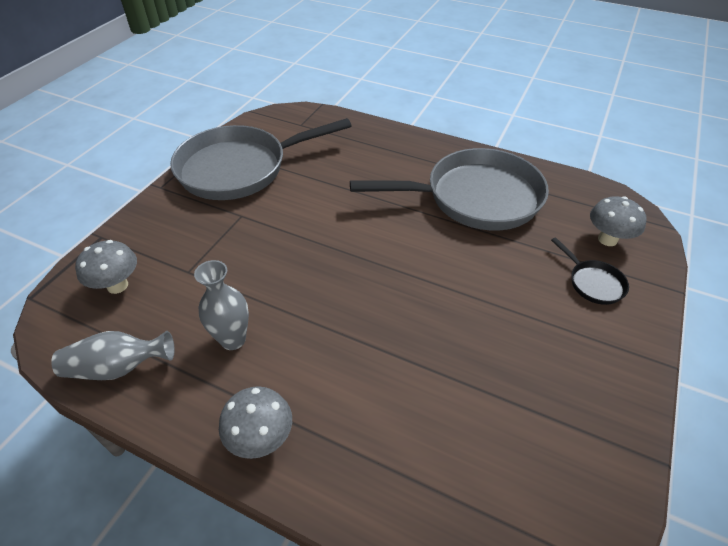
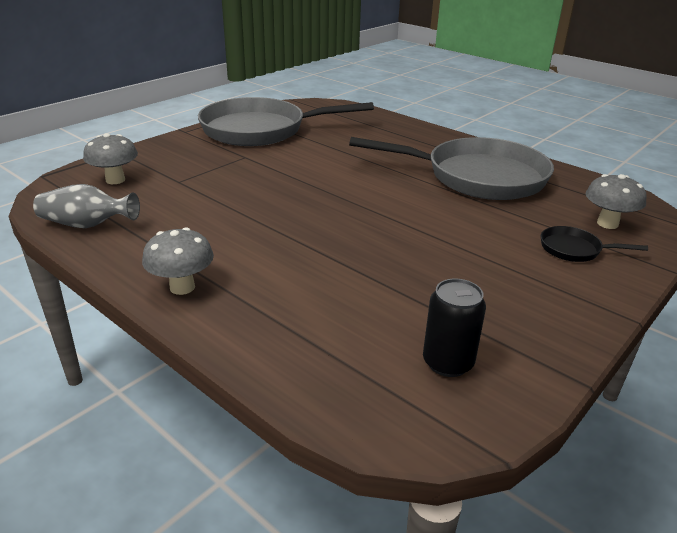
camera: 15 degrees right, 15 degrees down
(233, 339) = (193, 226): grey vase -> none
(545, 472) = (448, 363): none -> black can
(593, 283) = (574, 249): black pan -> black pan turned 120 degrees clockwise

